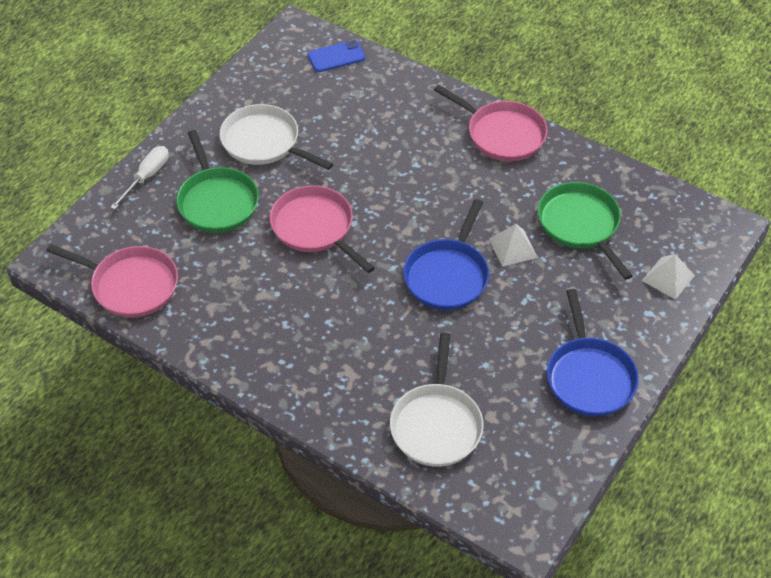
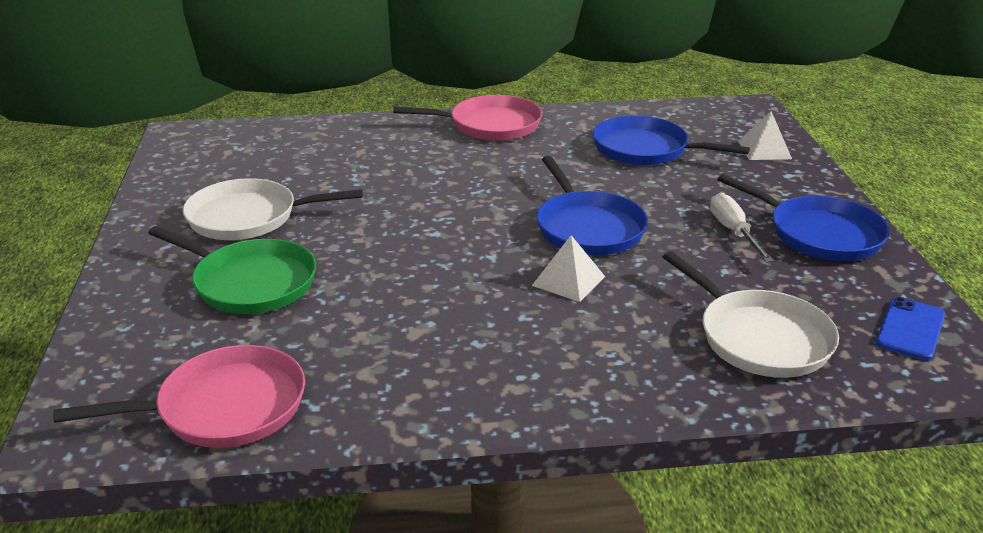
camera: 40 degrees left, 20 degrees down
(147, 177) = (125, 301): white screwdriver -> white screwdriver (733, 232)
(315, 228) = (399, 254): pink pan -> none
(336, 56) = (251, 136): blue phone -> blue phone (910, 329)
(513, 248) = (615, 185): white pyramid -> white pyramid (568, 280)
(580, 225) = (645, 149): green pan -> blue pan

